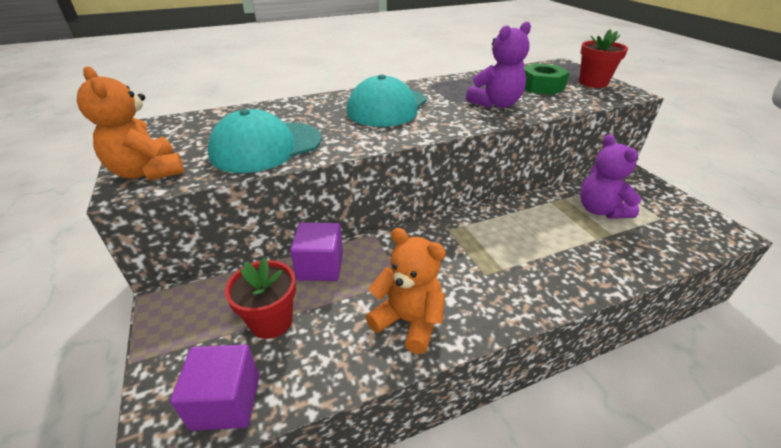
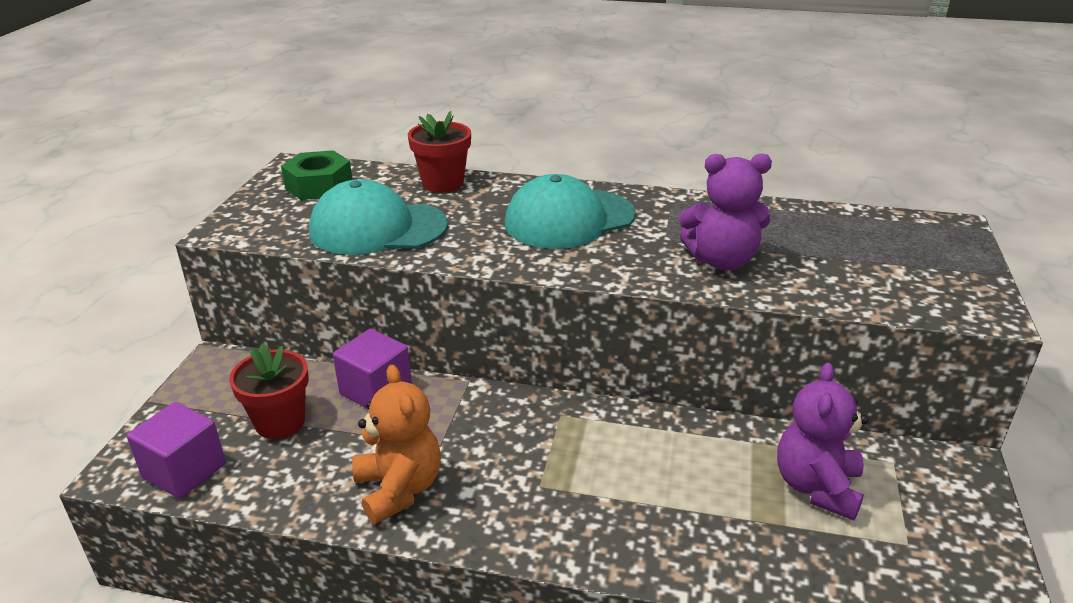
camera: 35 degrees right, 5 degrees down
(148, 172) = (252, 220): orange teddy bear -> none
(541, 86) = (843, 255): green nut -> green nut (319, 185)
(593, 83) = (948, 276): red flower pot -> red flower pot (443, 183)

